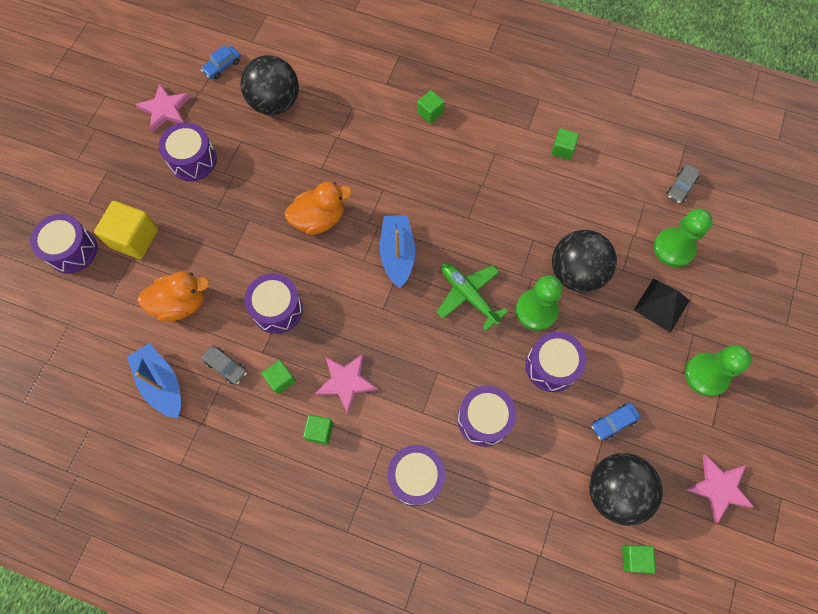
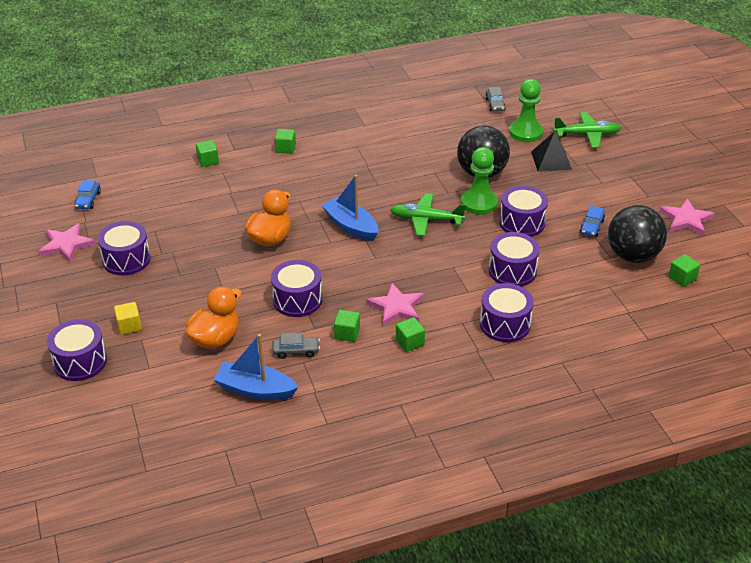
camera: 40 degrees left, 30 degrees down
(134, 238) = (129, 326): yellow cube -> yellow cube, size x0.56
(275, 103) = (158, 198): black ball -> none
(562, 149) = (399, 123): green cube -> green cube (208, 161)
(706, 375) = (616, 176): green pawn -> none
(734, 296) = (587, 135): none -> green plane

